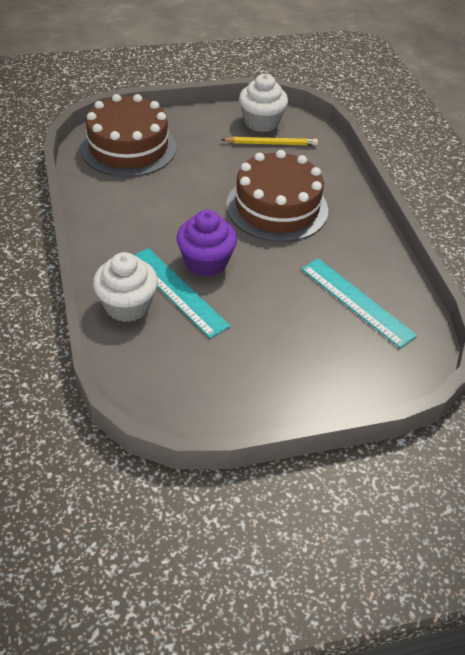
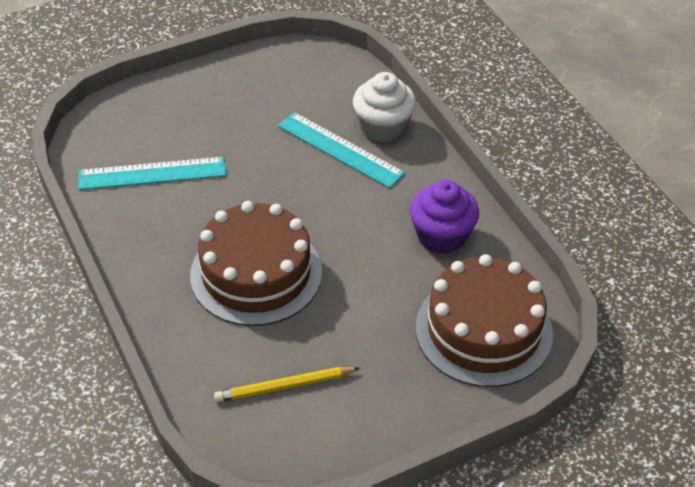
camera: 170 degrees right, 0 degrees up
(206, 262) = (321, 185): purple cupcake -> purple cupcake (441, 236)
(261, 122) = (309, 431): white cupcake -> none
(356, 301) = (152, 173): turquoise ruler -> turquoise ruler turned 45 degrees counterclockwise

